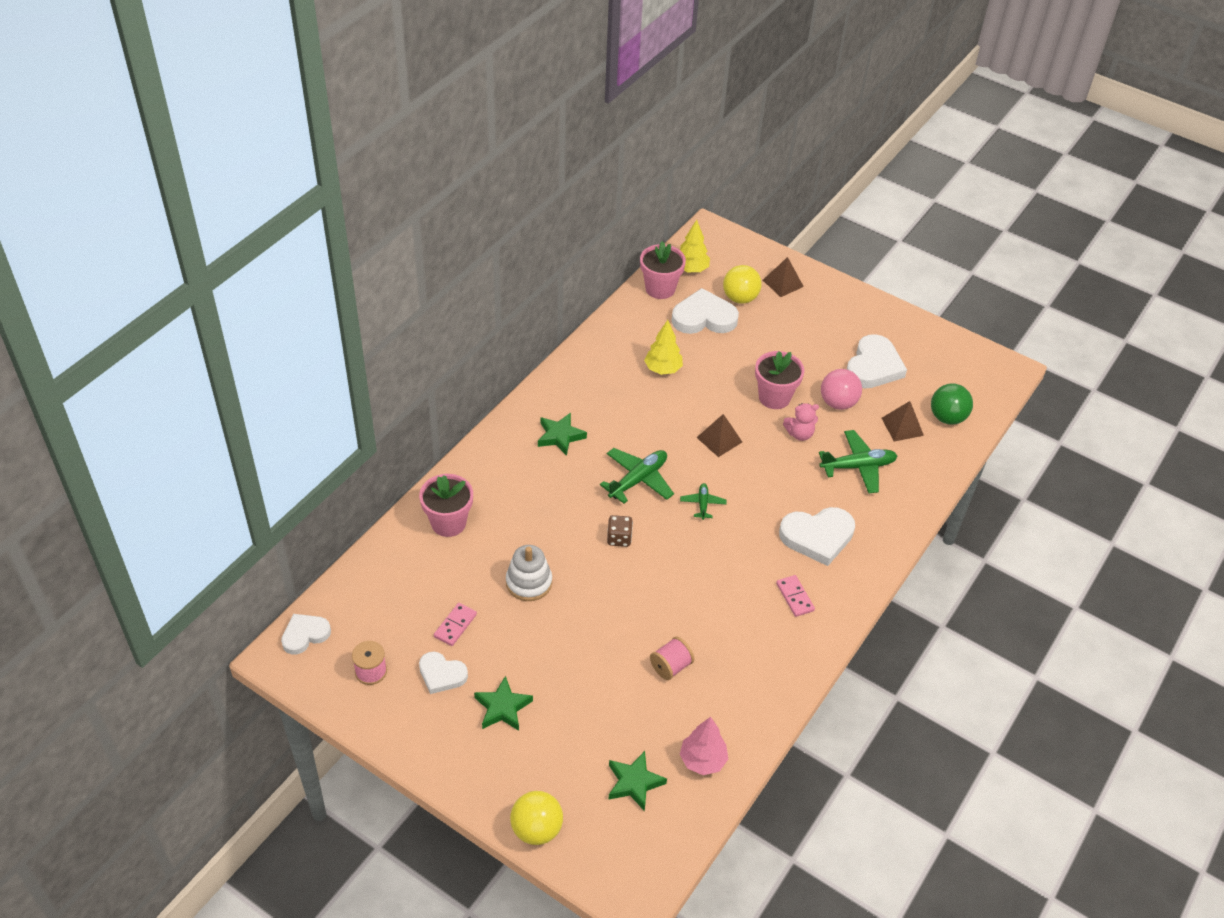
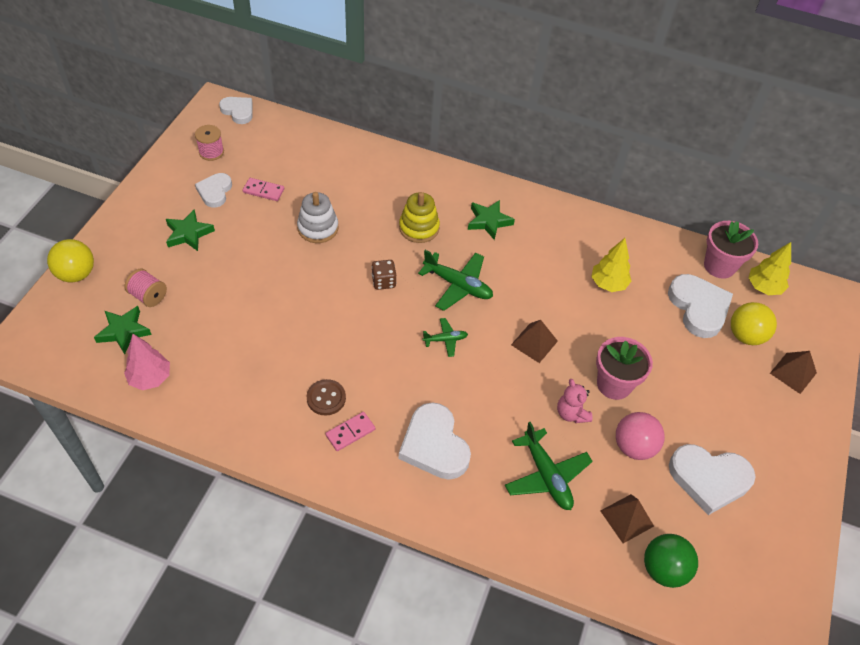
camera: 75 degrees right, 5 degrees up
(448, 523) = (366, 167): pink flower pot -> none
(553, 495) = (419, 228): none -> yellow stacking toy
(671, 666) = (248, 340): pink spool -> pink spool (148, 296)
(753, 610) = (326, 398): none -> brown button

